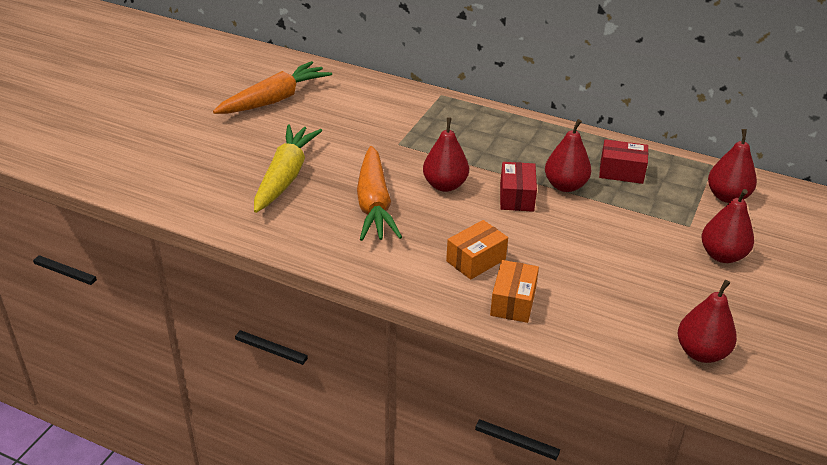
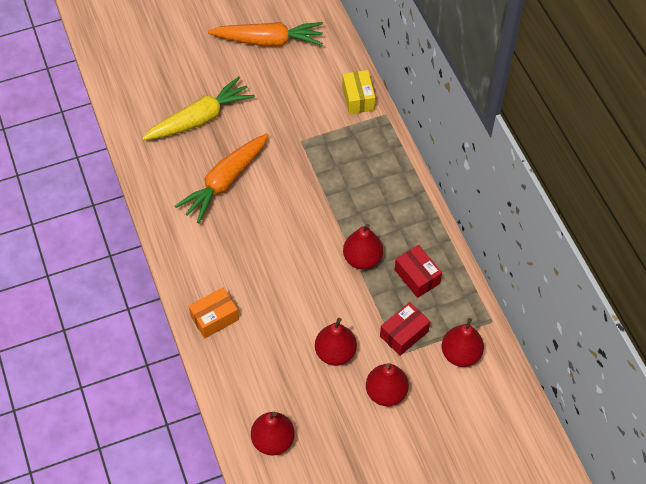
camera: 45 degrees right, 20 degrees up
(405, 96) = (358, 98): none -> yellow box
(445, 185) = (286, 199): red pear -> red pear (335, 353)
(476, 260) = (231, 272): orange box -> none
(516, 197) = (318, 243): red box -> red box (404, 334)

